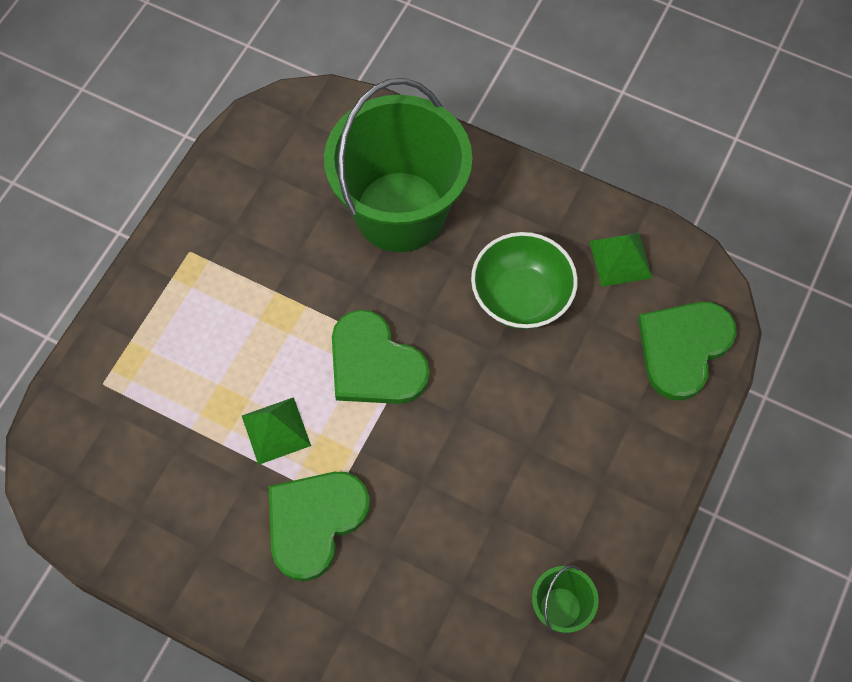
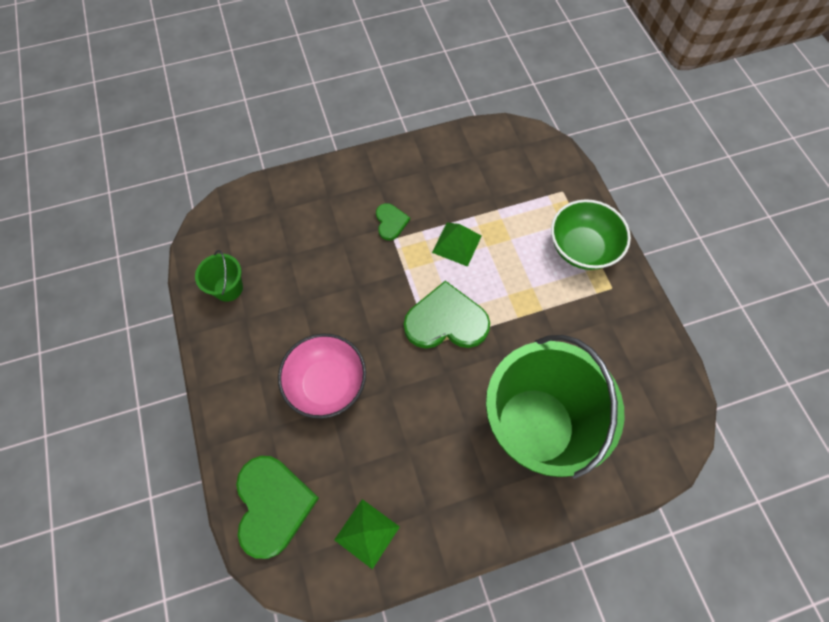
camera: 135 degrees right, 0 degrees up
(314, 522) = (390, 222): green heart -> green heart, size x0.52
(521, 297) = (405, 441): green bowl -> green bowl (582, 248)
(545, 408) = (327, 384): none -> pink bowl

